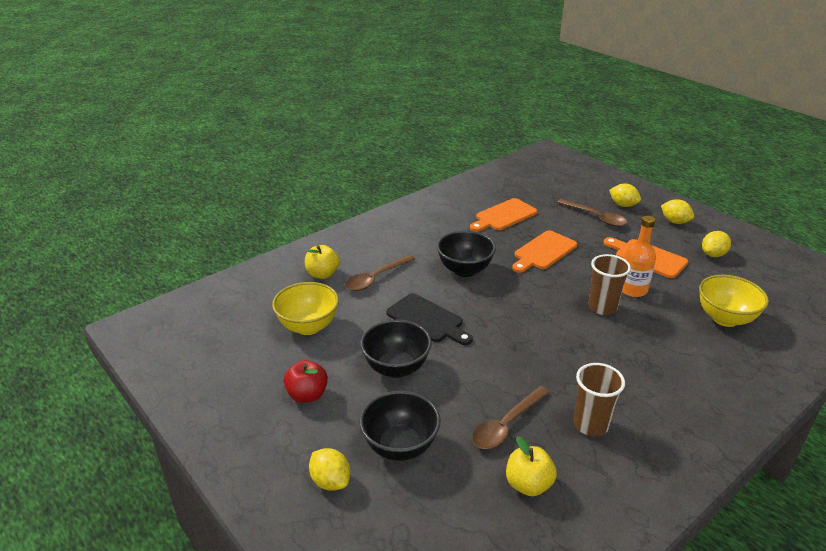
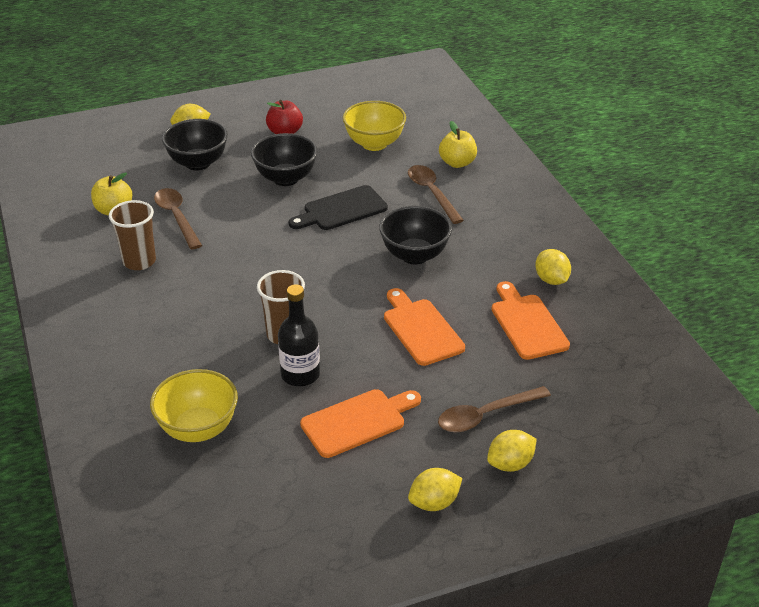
camera: 110 degrees right, 5 degrees up
(632, 289) = (300, 374): orange bottle -> black bottle
(713, 254) = (327, 498): yellow lemon -> yellow lemon (551, 280)

